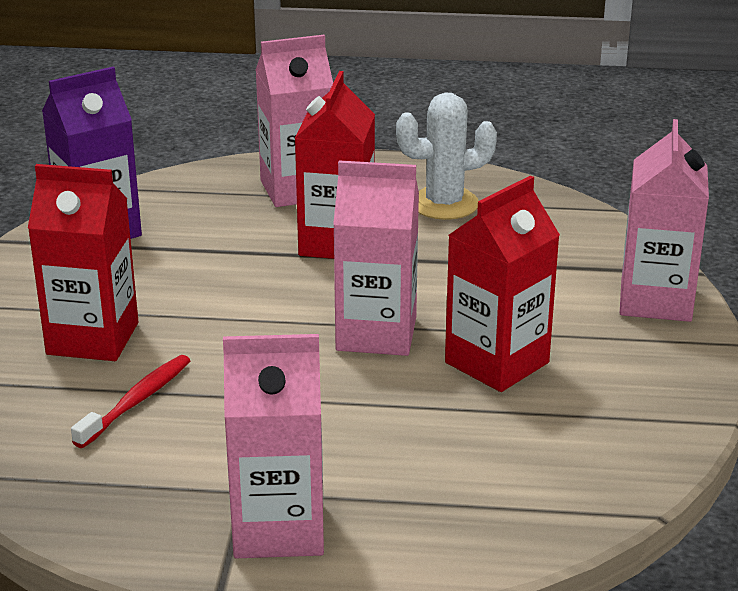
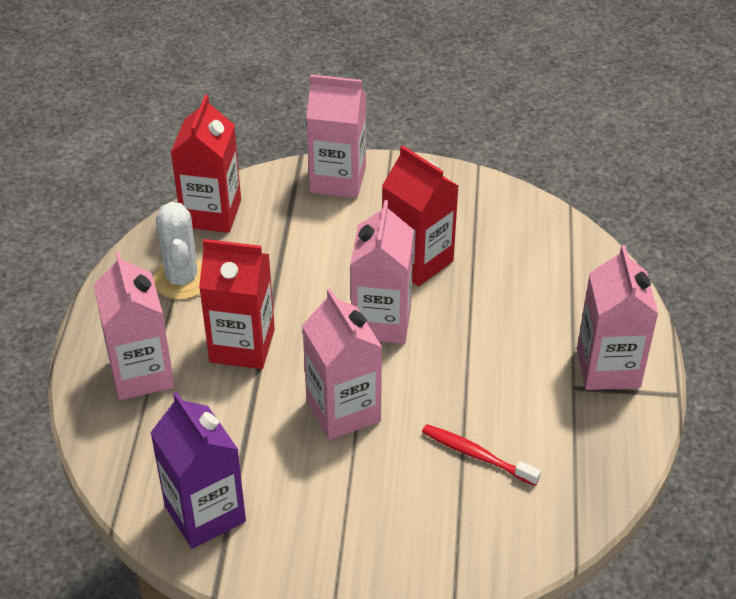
camera: 90 degrees left, 15 degrees up
(93, 338) = (390, 494): red carton -> red carton (211, 213)
(227, 307) = (343, 411): none -> pink carton

